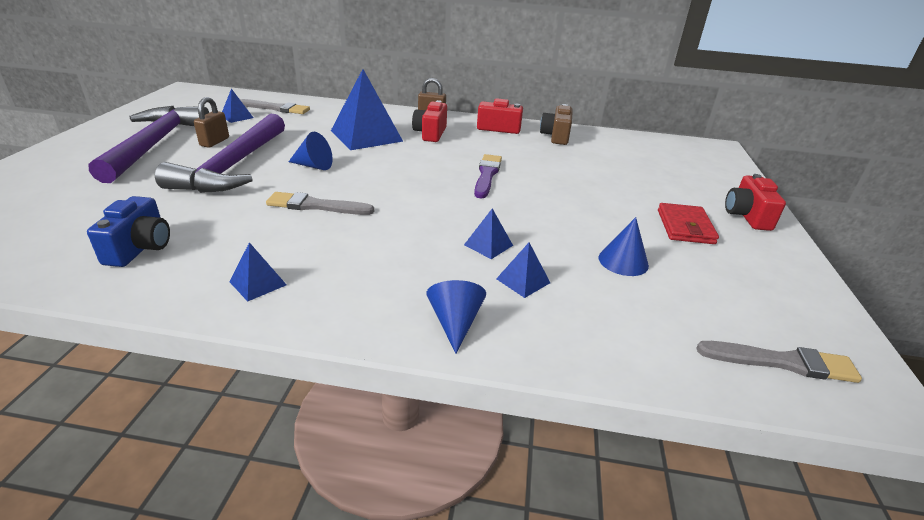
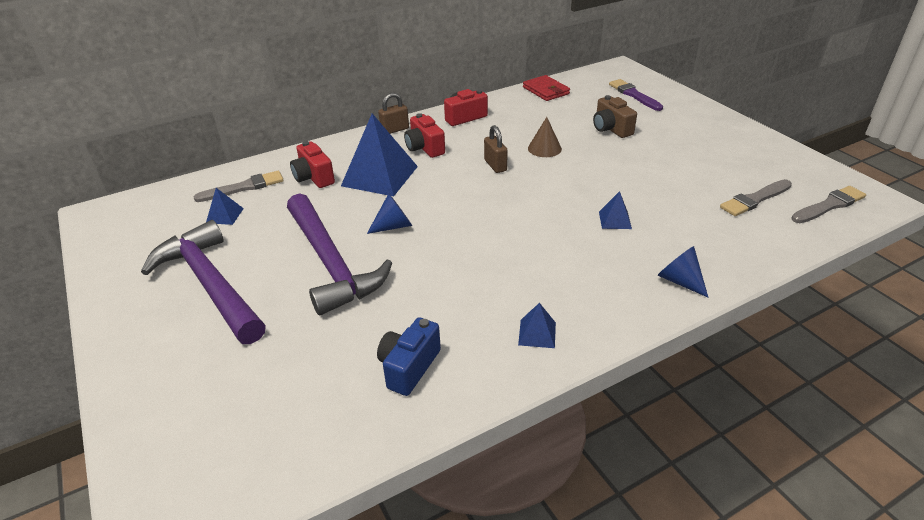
camera: 35 degrees left, 5 degrees up
(140, 248) = (409, 367): blue camera -> blue camera turned 120 degrees counterclockwise
(214, 142) = (262, 251): brown padlock -> brown padlock (495, 165)
(316, 206) = (462, 257): grey brush -> grey brush (754, 199)
(487, 175) = (526, 165): purple brush -> purple brush (634, 95)
(523, 280) = (669, 232): blue pyramid -> none
(526, 171) = (544, 148): none -> brown cone
(556, 136) = (514, 106): brown camera -> brown camera (611, 129)
(623, 261) = (694, 187): blue cone -> none
(685, 227) = (689, 144): red wallet -> red wallet (546, 90)
(747, 216) = (705, 118): red camera -> red camera (314, 177)

